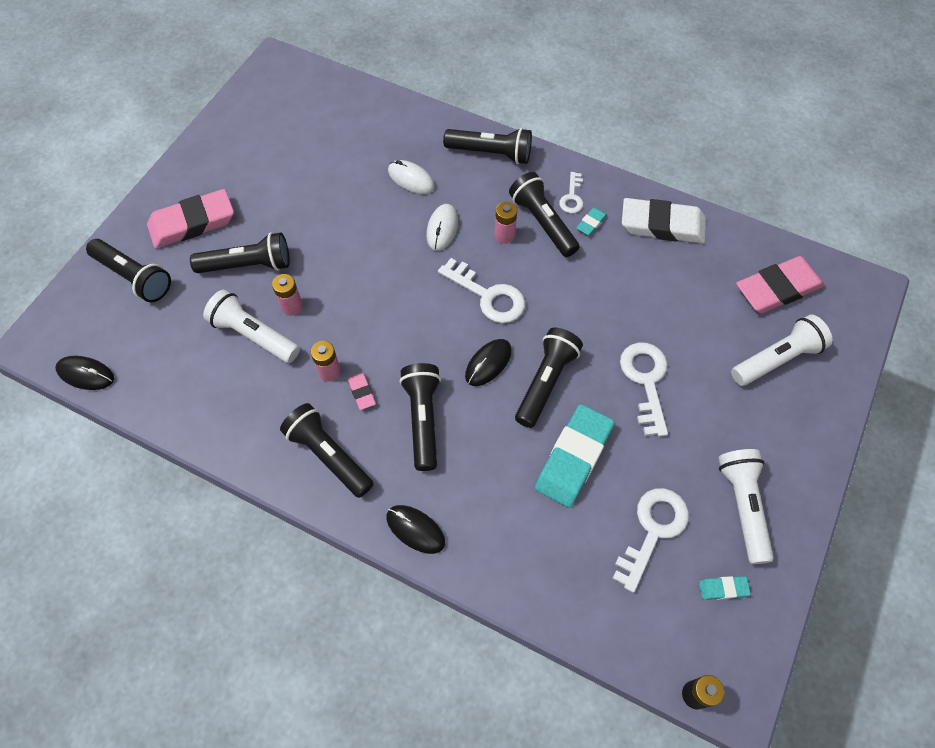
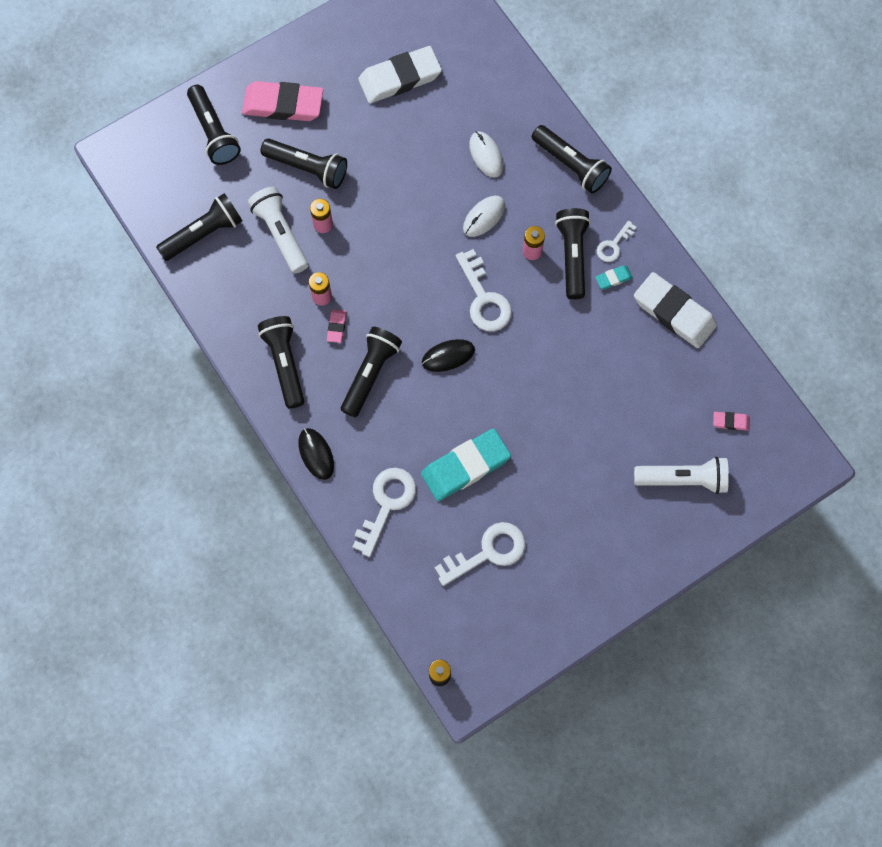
camera: 30 degrees right, 10 degrees up
(85, 374) = (140, 200): black mouse -> none
(293, 154) = (400, 78): none -> white eraser
(546, 382) = (483, 396): black flashlight -> black flashlight (204, 234)
(645, 381) = (563, 438): white key -> white key (386, 504)
(723, 588) = (510, 620): turquoise eraser -> none
(742, 506) = (568, 573): white flashlight -> none
(777, 289) = (730, 422): pink eraser -> pink eraser, size x0.44

